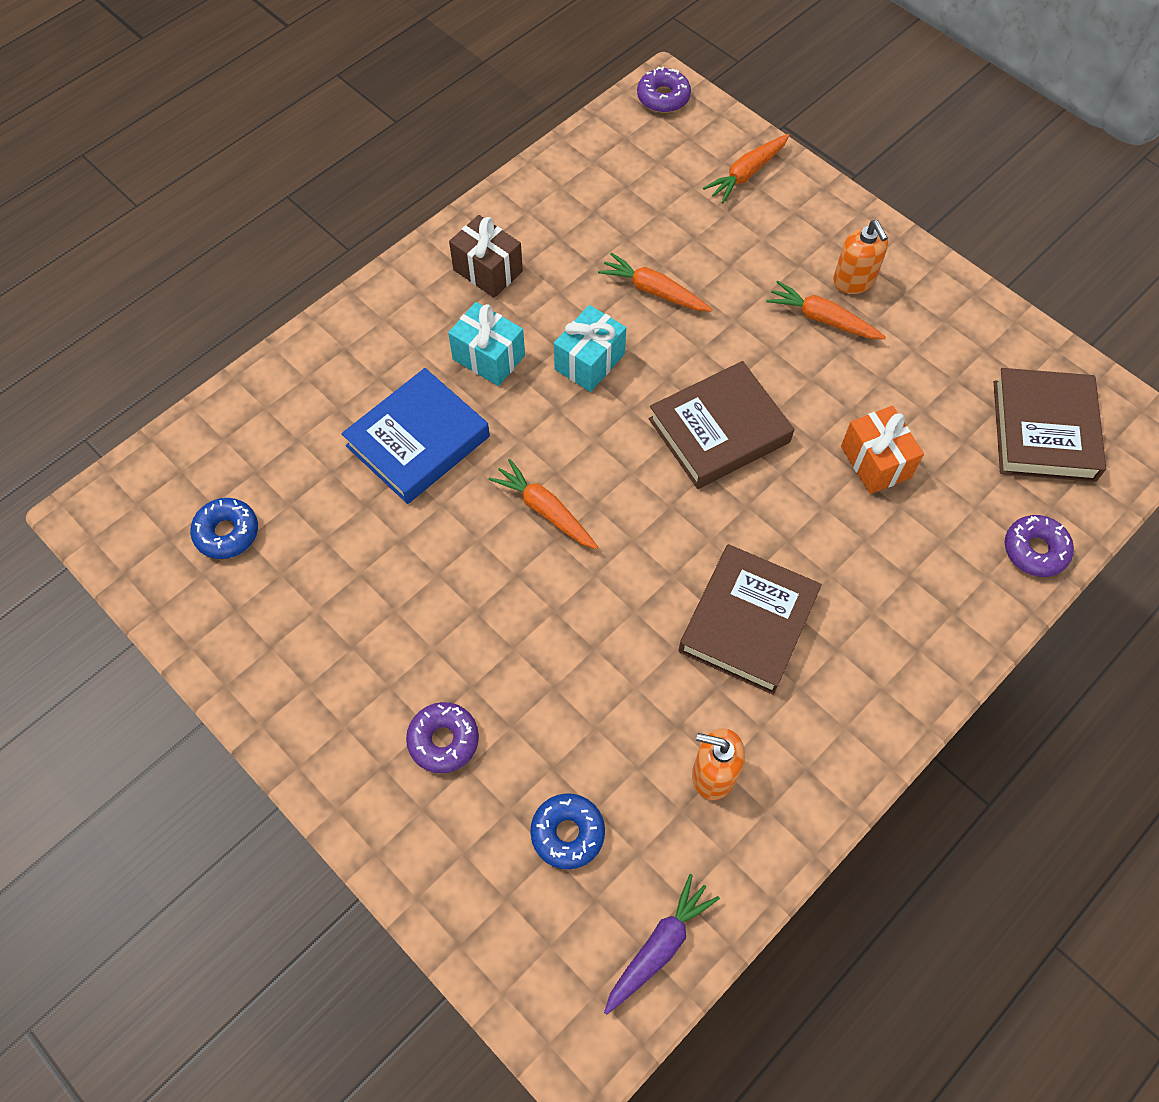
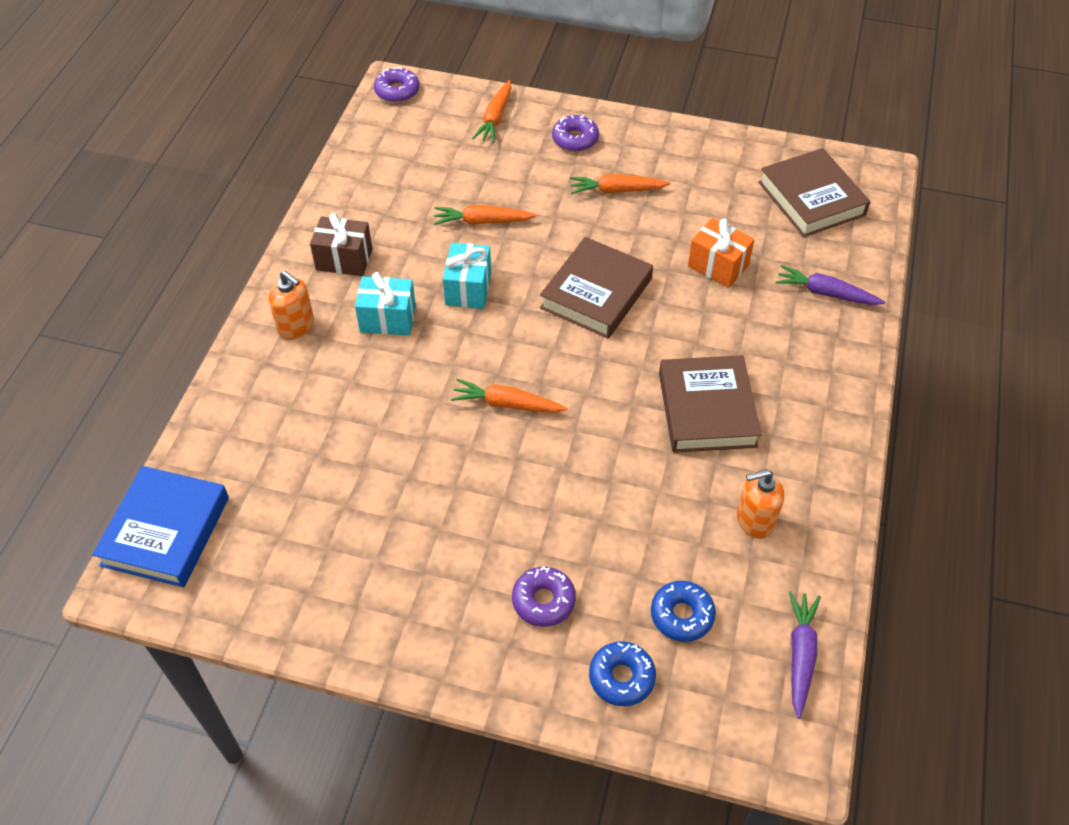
camera: 30 degrees left, 10 degrees down
(227, 533) = (259, 540): blue donut -> blue donut (621, 677)
(418, 441) = (373, 401): blue book -> blue book (166, 531)
(854, 281) = (620, 157): orange soap dispenser -> orange soap dispenser (296, 326)
(978, 554) = (826, 293): none -> purple carrot
(1035, 550) = (859, 274): purple donut -> purple donut (575, 139)

